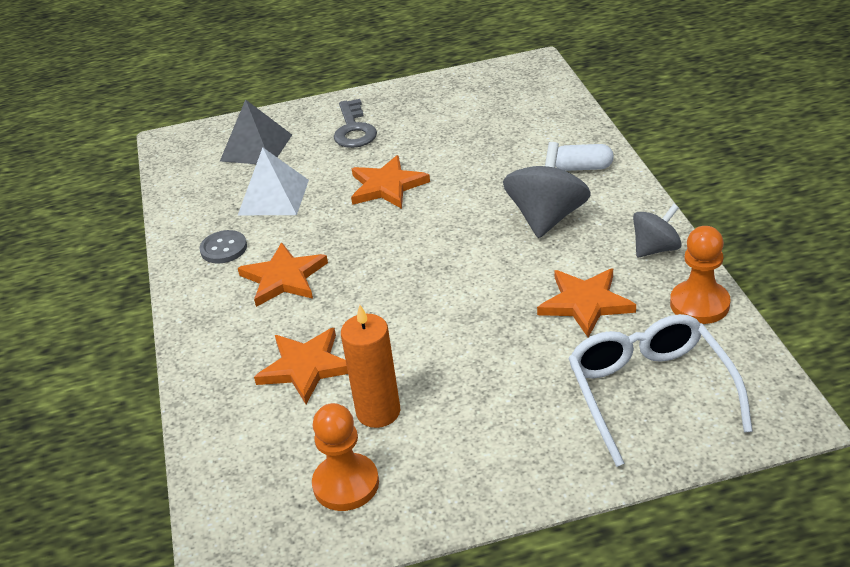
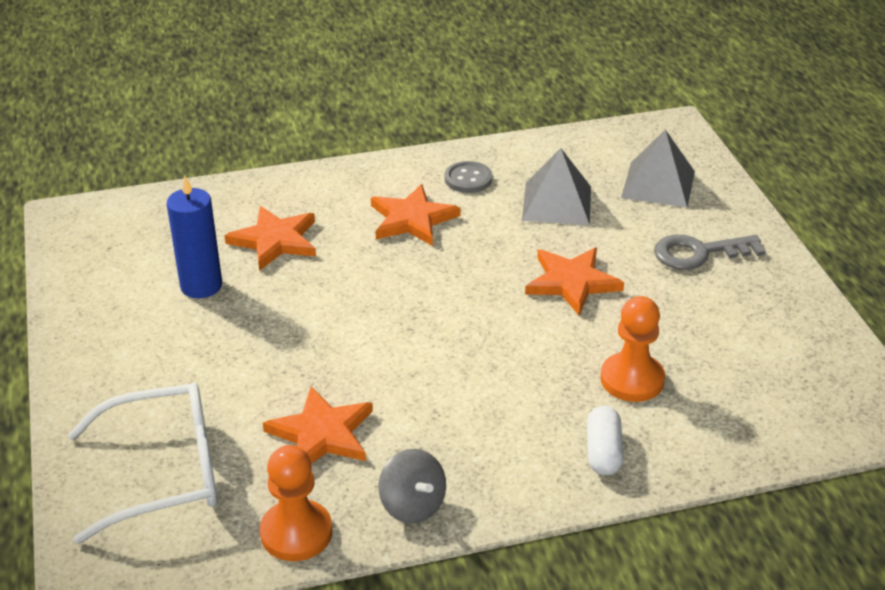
camera: 85 degrees right, 0 degrees up
(273, 197) = (557, 203): white pyramid -> grey pyramid
(346, 484) = (121, 270): orange pawn -> orange pawn (632, 379)
(378, 412) = (201, 286): orange candle -> blue candle
(547, 217) = (492, 411): grey spinning top -> none

